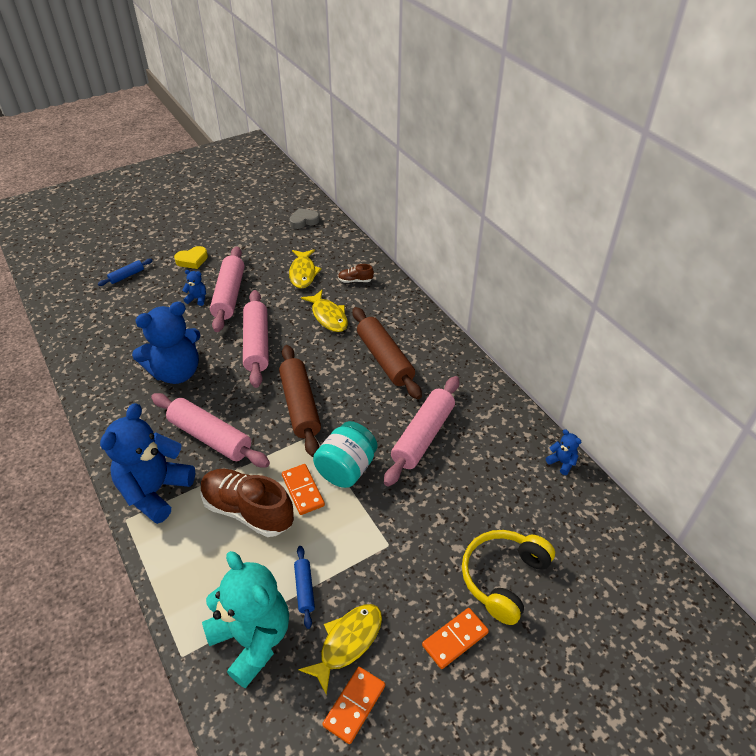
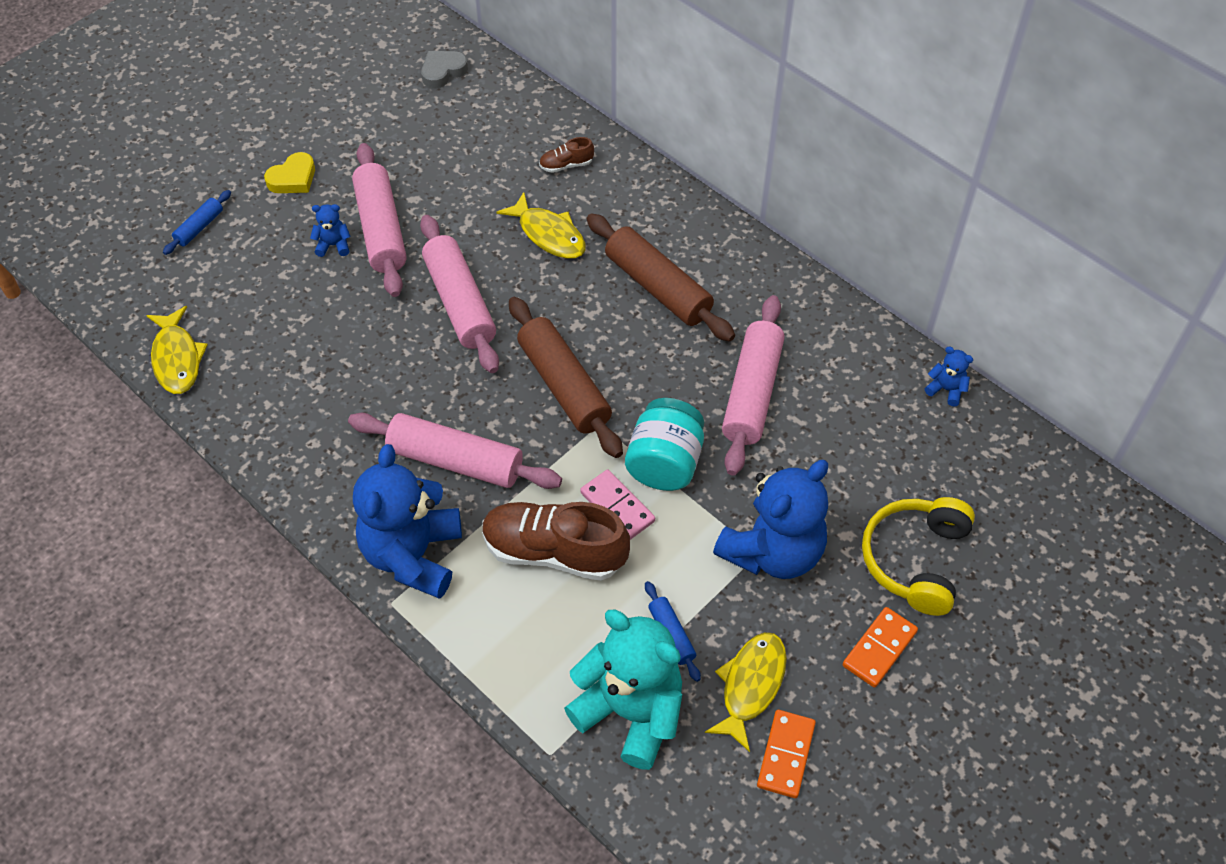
camera: 15 degrees left, 10 degrees up
(176, 372) = (358, 373): blue teddy bear -> blue teddy bear (773, 551)
(302, 490) = (617, 507): orange domino -> pink domino
(303, 273) = (480, 168): yellow fish -> yellow fish (177, 359)

